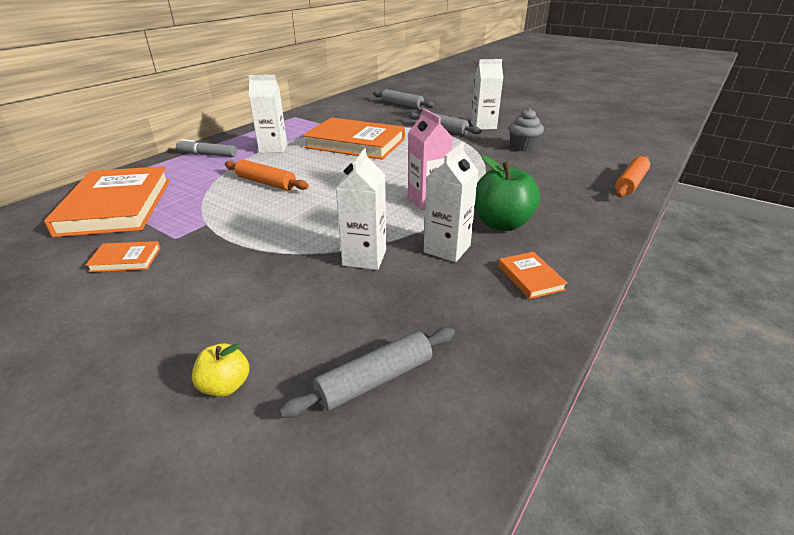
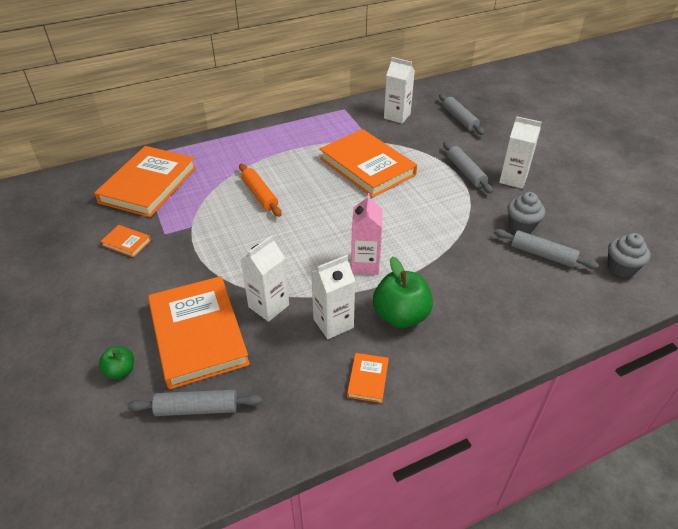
camera: 30 degrees right, 10 degrees up
(207, 154) = (240, 143): grey marker -> none
(225, 385) = (120, 371): yellow apple -> green apple
(273, 148) = (294, 151): white carton -> white carton (397, 116)
(304, 309) = (198, 334): none -> orange book
(559, 158) = (542, 254): none -> grey rolling pin
(618, 151) = (621, 267): none -> grey cupcake
(630, 183) = (577, 317): orange rolling pin -> none

